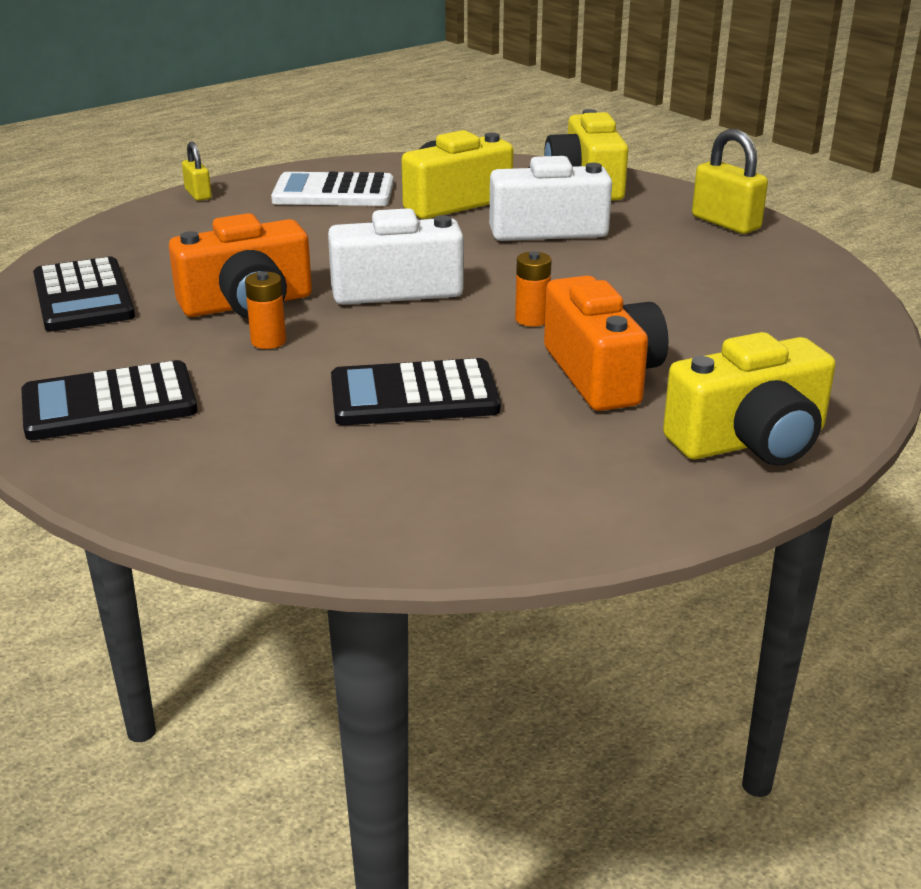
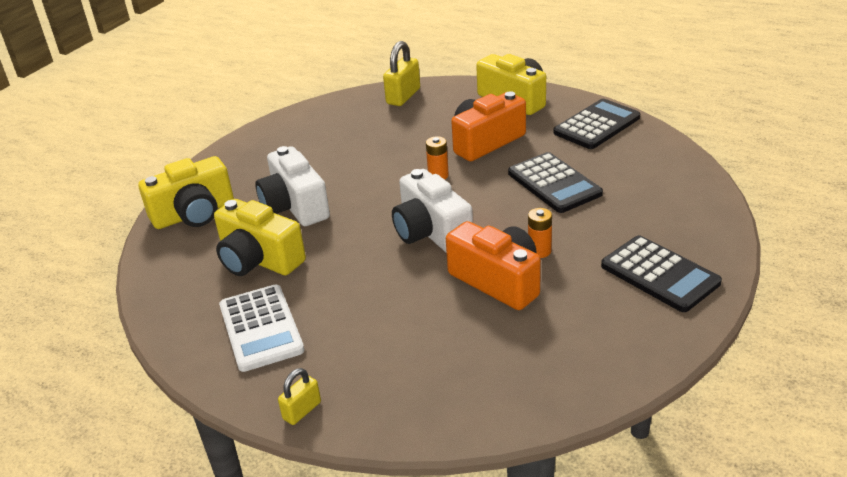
camera: 110 degrees left, 5 degrees up
(83, 296) = (547, 364): black calculator -> black calculator (597, 125)
(726, 223) = (250, 149): yellow padlock -> yellow padlock (403, 96)

